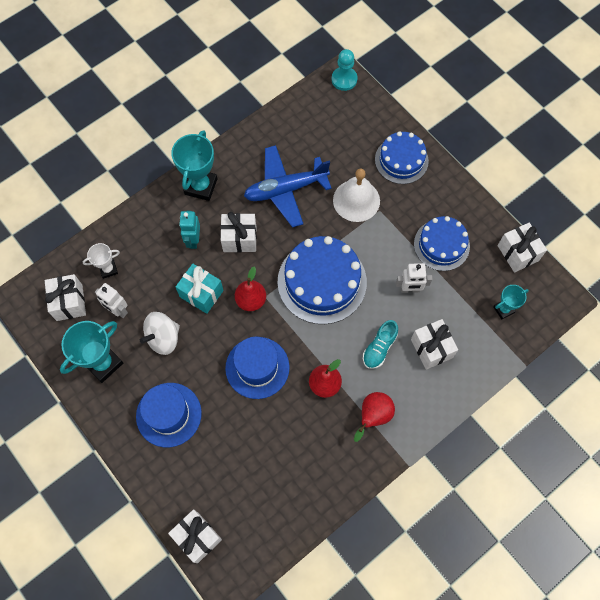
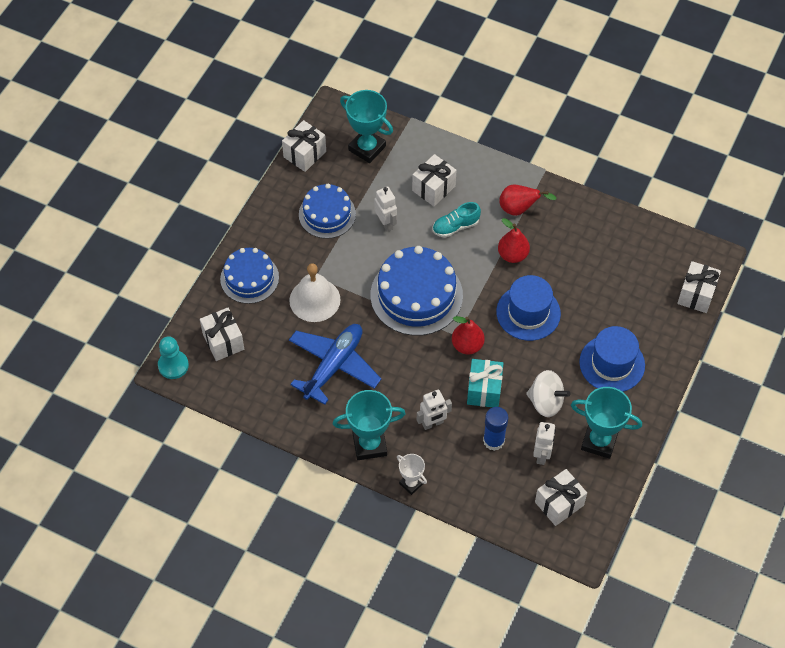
camera: 115 degrees left, 10 degrees down
(108, 269) = (505, 486): white trophy -> white trophy (411, 483)
(152, 279) = (493, 441): none -> blue glue stick
(193, 240) = (433, 423): turquoise robot -> white robot
(239, 239) = (409, 383): white gift -> white gift (223, 341)
(285, 189) = (334, 366): blue plane -> blue plane turned 105 degrees counterclockwise
(379, 348) = (455, 226): turquoise shoe -> turquoise shoe turned 150 degrees clockwise
(503, 309) = (367, 148): turquoise trophy -> turquoise trophy, size x1.77

